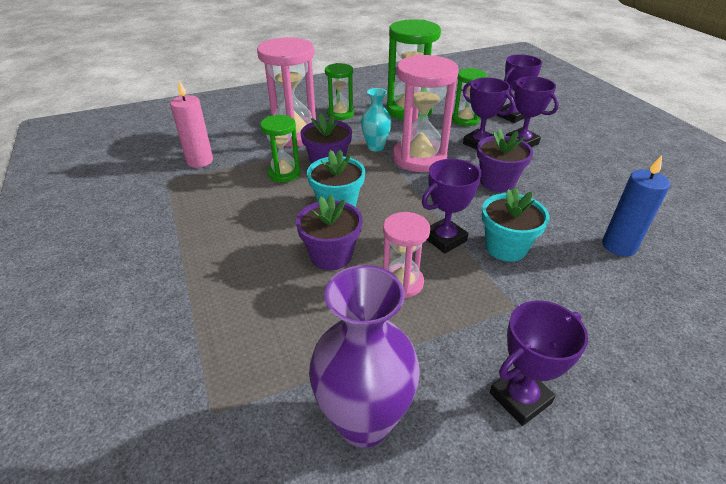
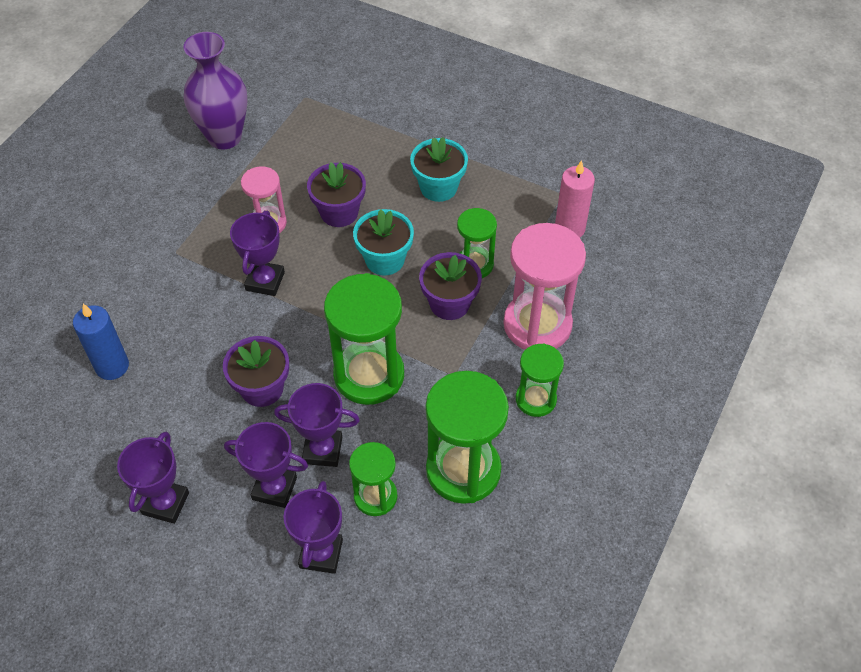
camera: 140 degrees right, 15 degrees up
(375, 147) = (431, 363): turquoise vase -> none
(419, 158) = (369, 375): pink hourglass -> green hourglass
(506, 247) = (209, 304): turquoise flower pot -> turquoise flower pot (438, 187)
(520, 398) = (145, 195): purple trophy -> purple trophy (165, 503)

